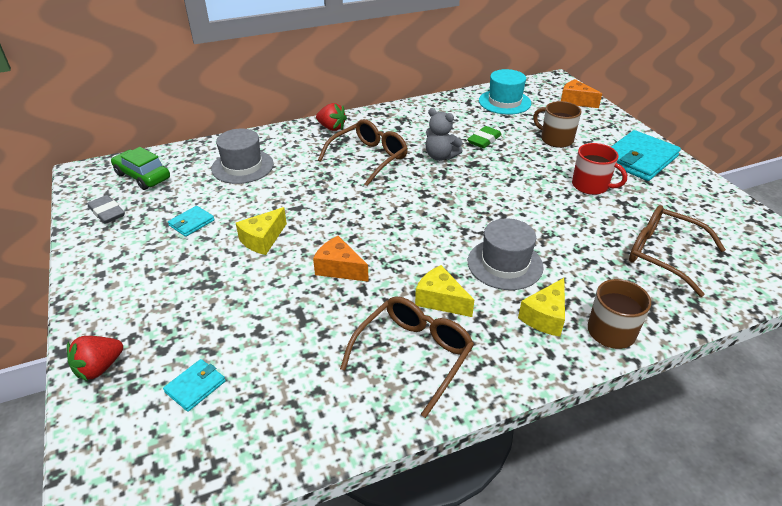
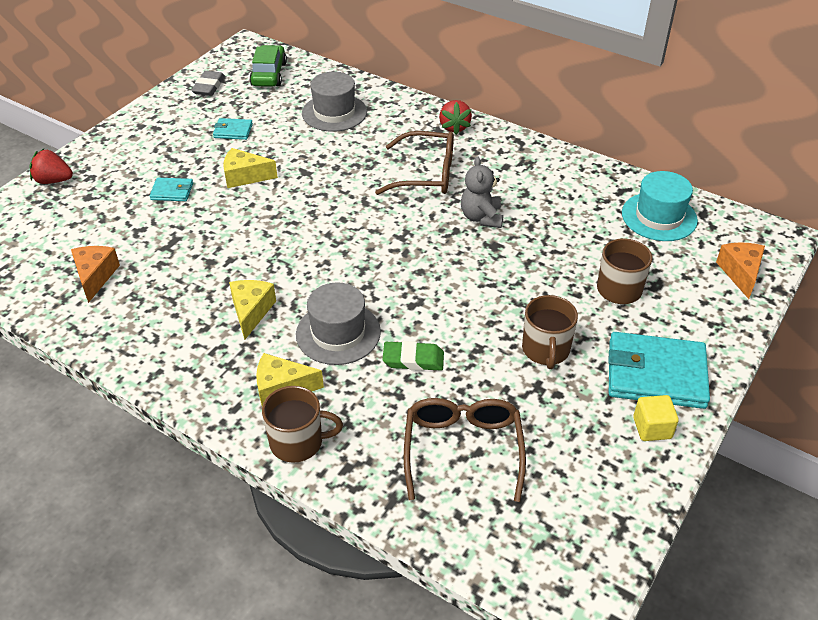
camera: 55 degrees right, 5 degrees up
(195, 386) = (65, 231): turquoise wallet -> turquoise wallet (172, 191)
(339, 268) = (244, 235): orange cheese -> orange cheese (95, 276)
(413, 355) = (172, 324): brown glasses -> none
(484, 140) = (550, 234): green eraser -> green eraser (413, 359)
(591, 186) = (546, 350): red mug -> brown mug
(683, 179) = (652, 428): none -> yellow cube

